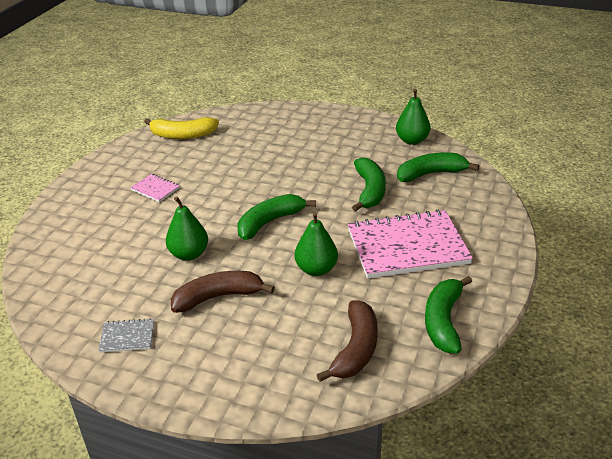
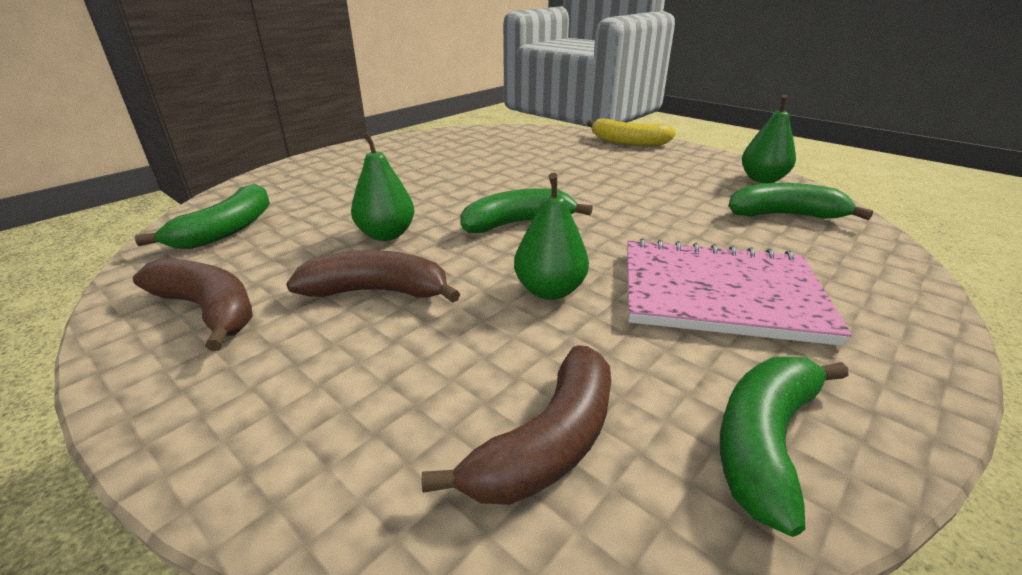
camera: 20 degrees right, 5 degrees down
(127, 337) = (208, 310): grey notebook -> brown banana
(155, 189) = (407, 171): pink notebook -> none
(183, 135) = (477, 137): yellow banana -> yellow banana (628, 142)
(369, 191) = (680, 217): green banana -> green banana (226, 230)

